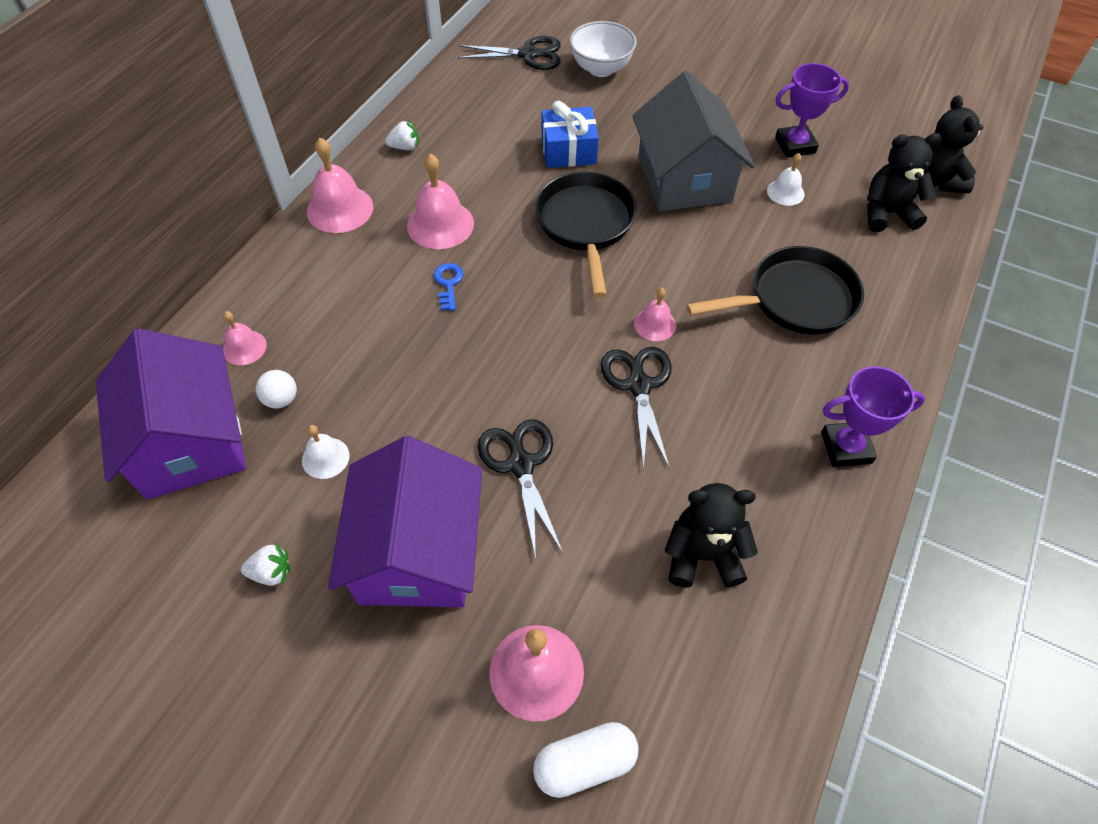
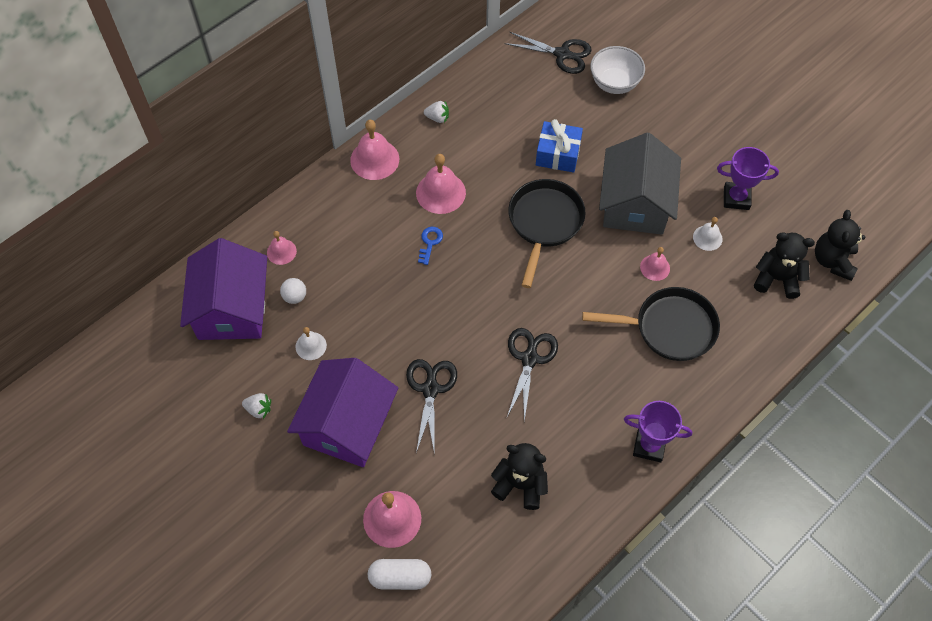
camera: 20 degrees right, 5 degrees up
(654, 324) = (560, 317): pink bell -> pink bell (655, 267)

